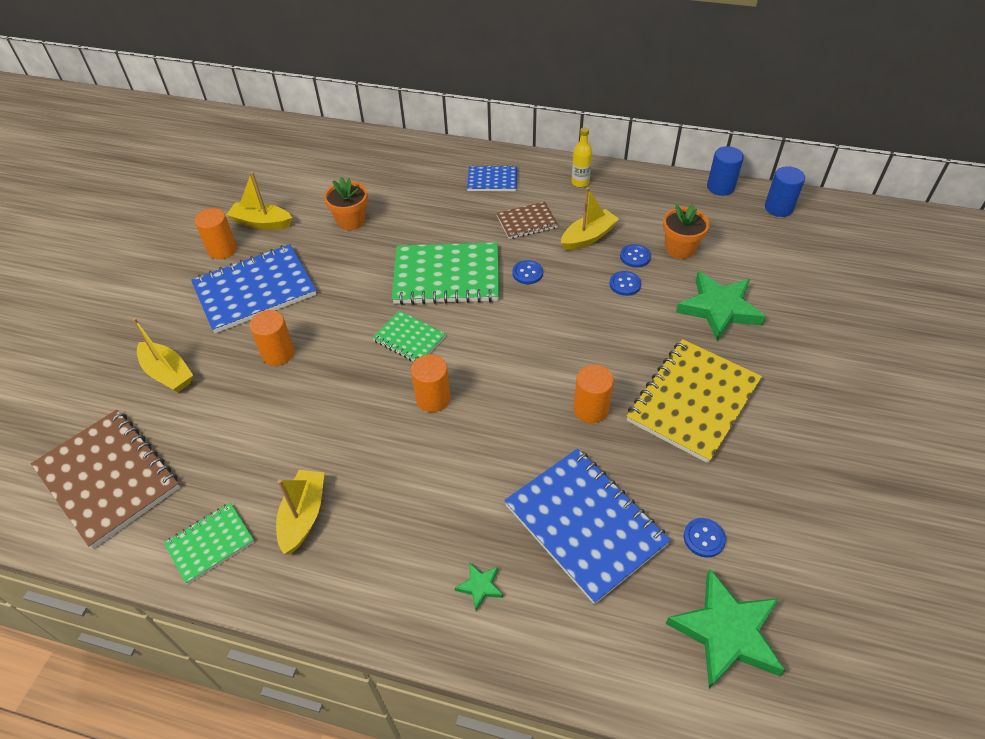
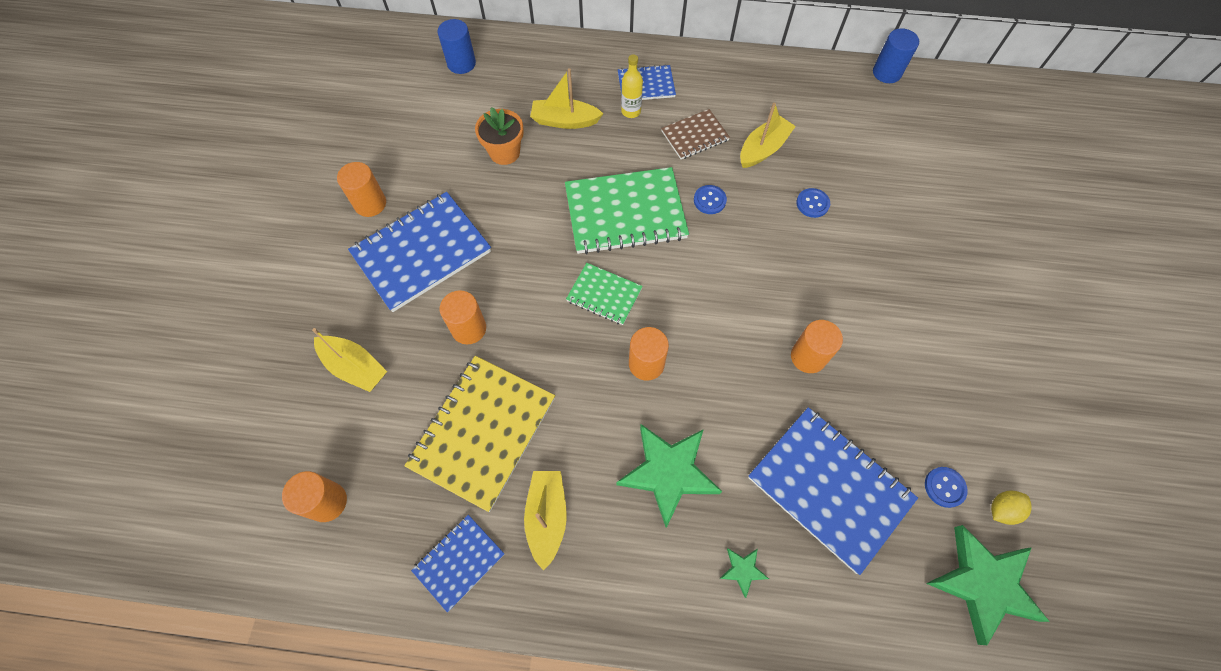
camera: 10 degrees left, 15 degrees up
(108, 478) = (327, 502): brown notebook -> orange cylinder
(210, 543) = (459, 562): green notebook -> blue notebook
(261, 223) = (405, 164): yellow boat -> yellow boat (565, 121)
(580, 182) = (740, 79): yellow bottle -> yellow bottle (631, 111)
(635, 257) = (816, 169): blue button -> none
(680, 249) = (860, 154): orange flower pot -> none
(693, 401) = (906, 335): yellow notebook -> yellow notebook (483, 432)
(719, 309) = (912, 223): green star -> green star (668, 473)
(760, 566) = (1002, 510): none -> yellow lemon
(778, 208) = (949, 94): blue cylinder -> blue cylinder (461, 63)

